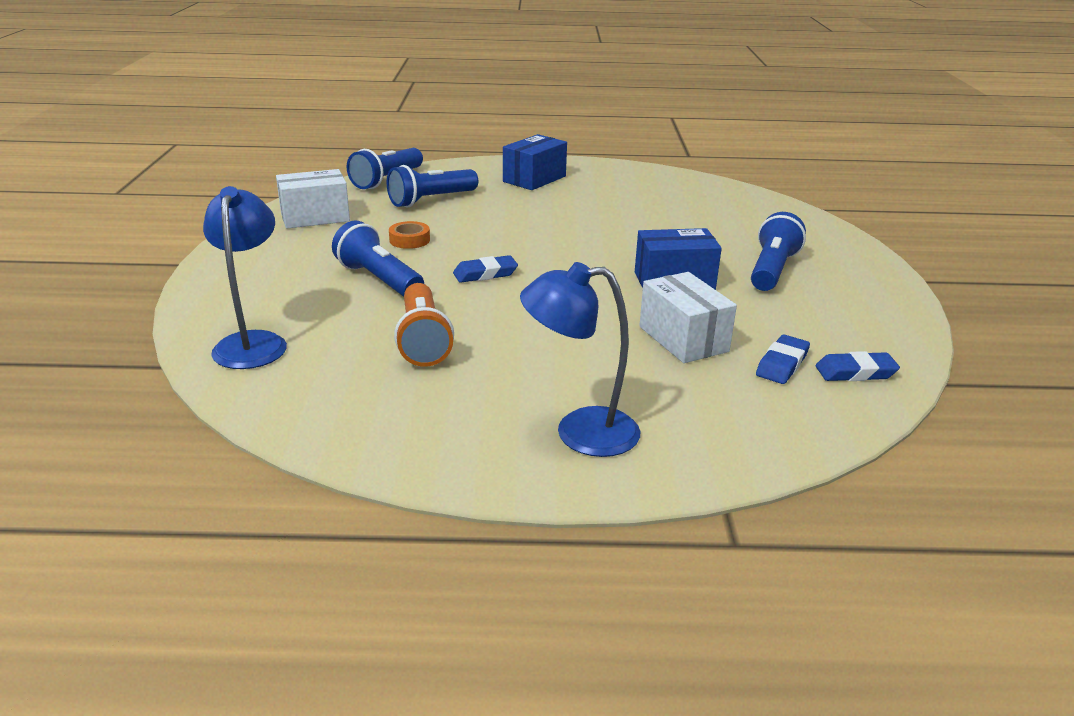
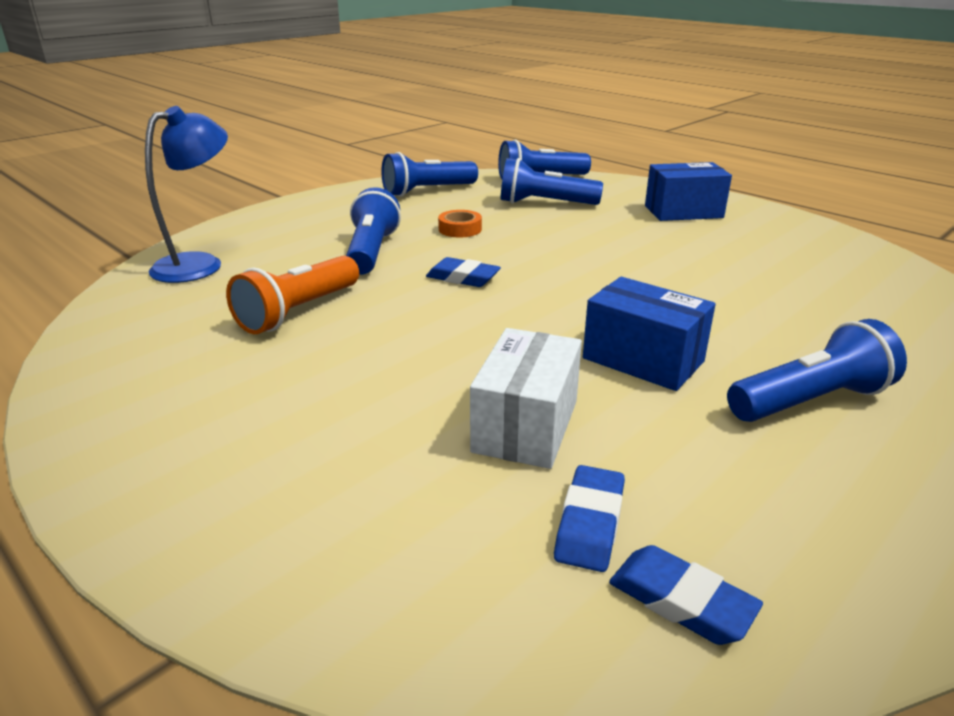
camera: 45 degrees right, 0 degrees up
(315, 217) = (427, 191): white box -> blue flashlight
(579, 432) = (230, 462): blue lamp -> none
(782, 364) = (589, 523): blue eraser -> blue eraser turned 60 degrees counterclockwise

